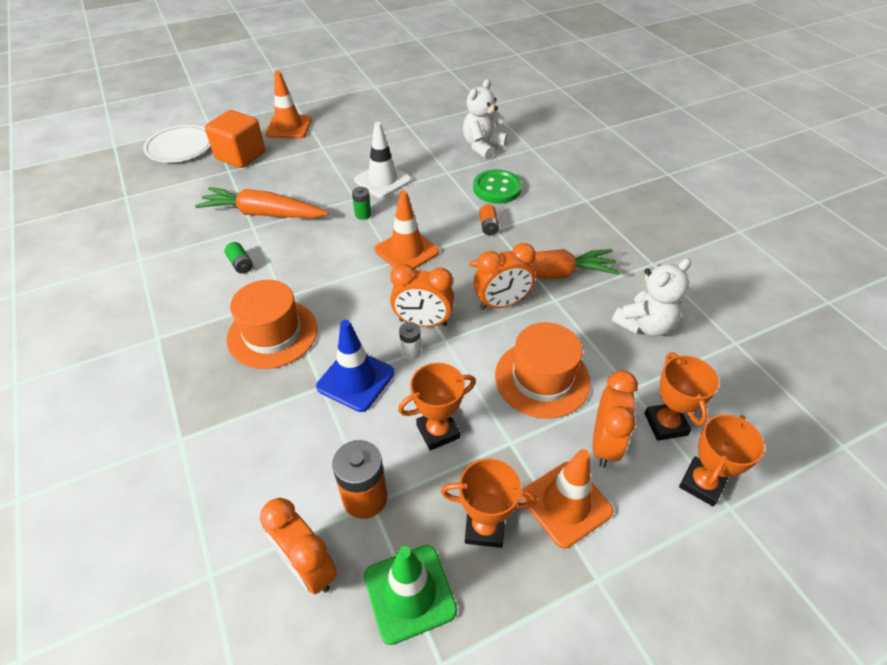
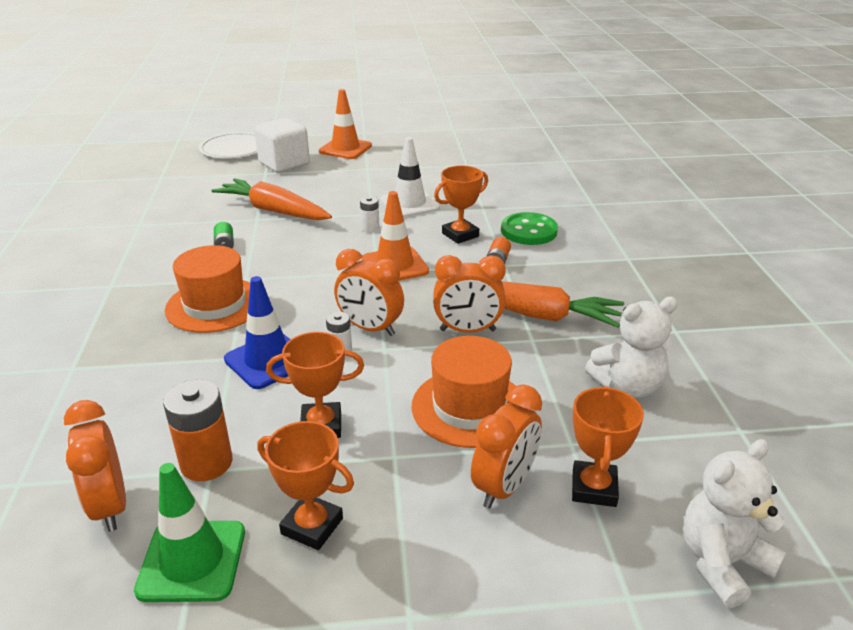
camera: 20 degrees right, 15 degrees down
(240, 156) = (284, 164): orange cube -> white cube
(363, 214) = (370, 228): green battery -> white battery
(482, 147) = (536, 193): white teddy bear -> white teddy bear (722, 563)
(566, 503) = (420, 531): orange traffic cone -> none
(702, 483) = (604, 561): orange trophy -> orange trophy (460, 235)

